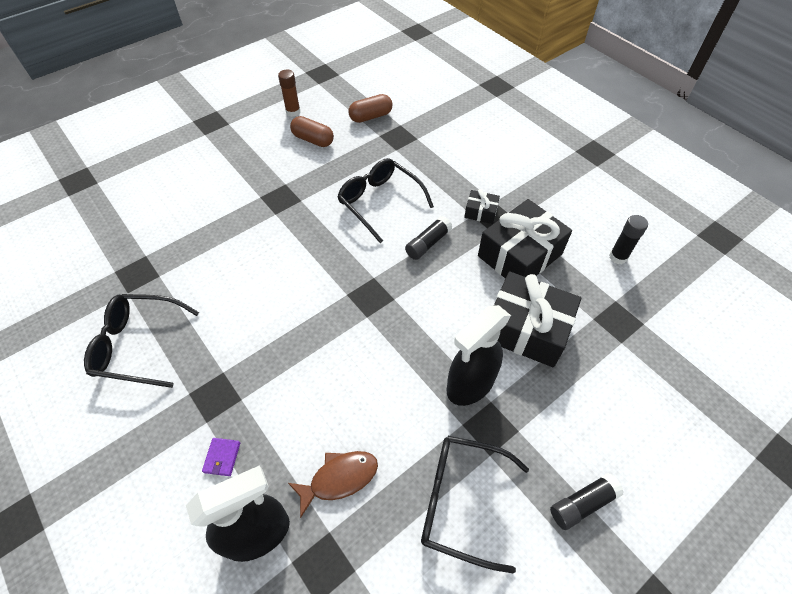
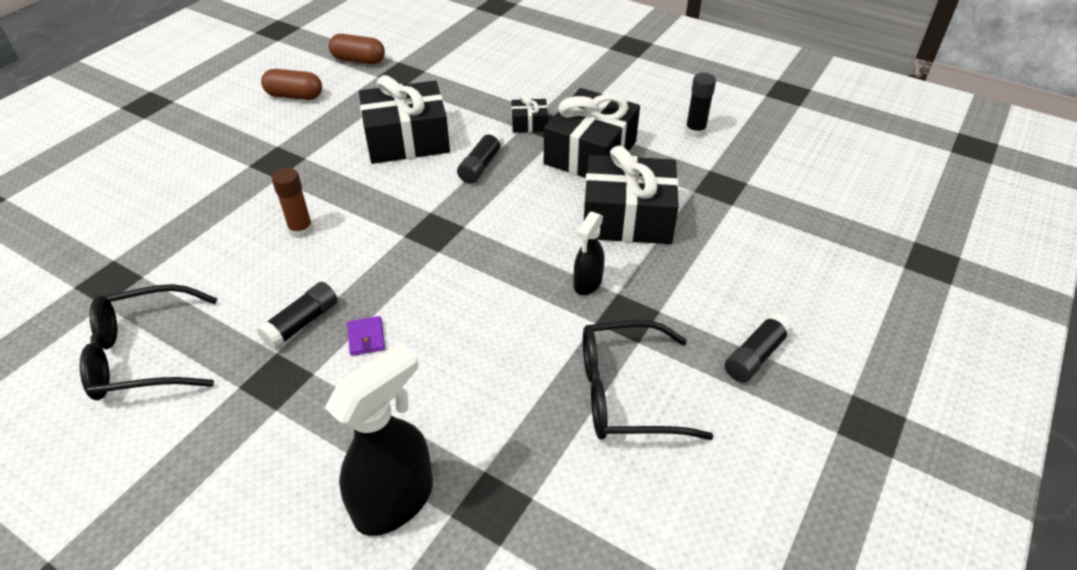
camera: 20 degrees left, 10 degrees down
(222, 457) = (313, 439): purple wallet -> purple wallet (366, 338)
(248, 352) = (301, 323): none -> black glue stick
(293, 112) = (256, 73): brown glue stick -> brown glue stick (301, 230)
(339, 478) = (474, 415): brown fish -> none
(371, 116) = (358, 60): brown capsule -> brown capsule turned 60 degrees clockwise
(380, 203) = (407, 139): black glasses -> black gift
(470, 384) = (587, 283): black spray bottle -> black spray bottle, size x0.56

